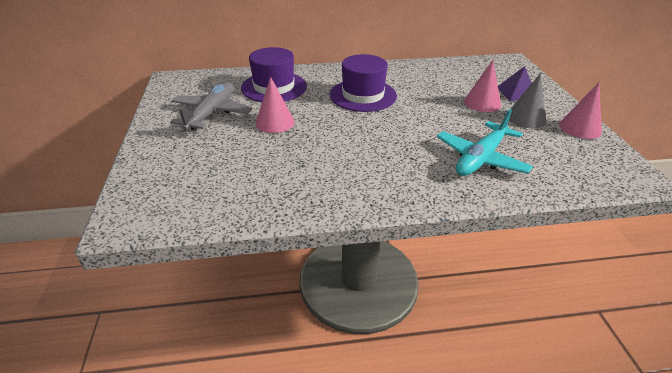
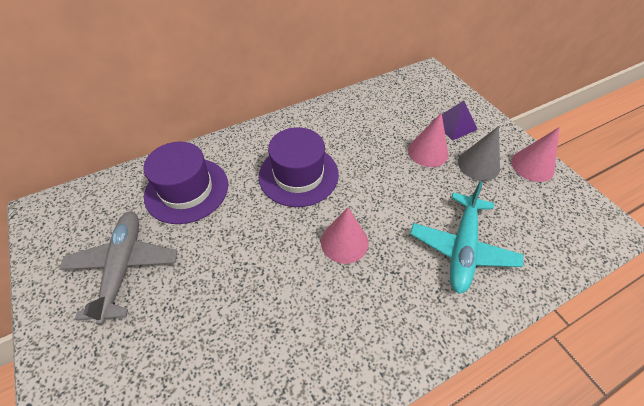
camera: 20 degrees left, 15 degrees up
(275, 122) = (213, 259): pink cone -> pink cone (344, 242)

